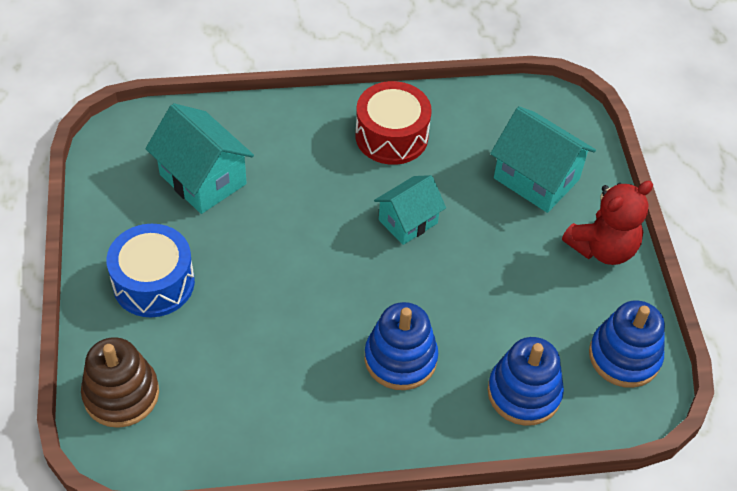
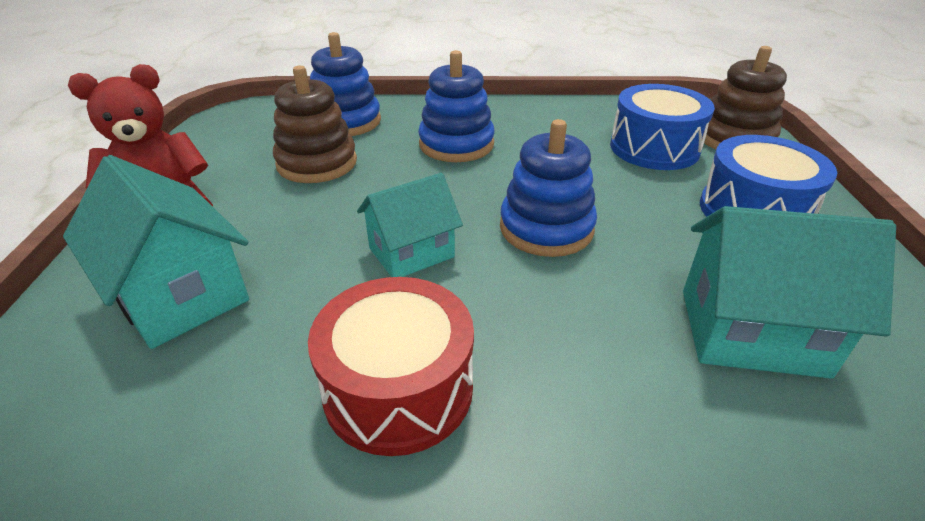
camera: 170 degrees left, 15 degrees down
(203, 179) = (751, 331): turquoise house -> turquoise house turned 45 degrees counterclockwise
(208, 369) = (654, 148): none -> blue drum
(519, 317) = (317, 163): none -> brown stacking toy
(624, 356) = (231, 135): blue stacking toy -> blue stacking toy (546, 228)

